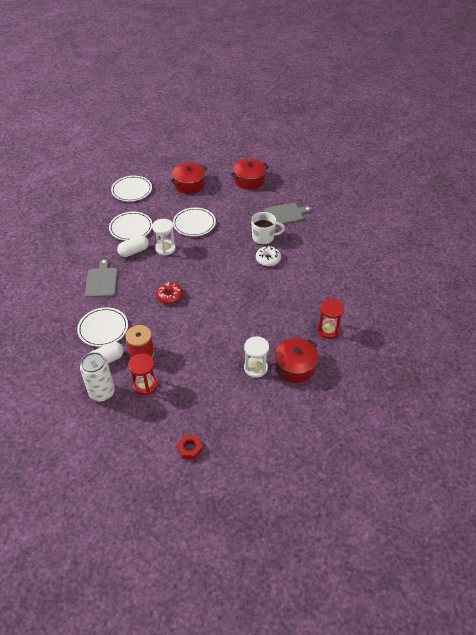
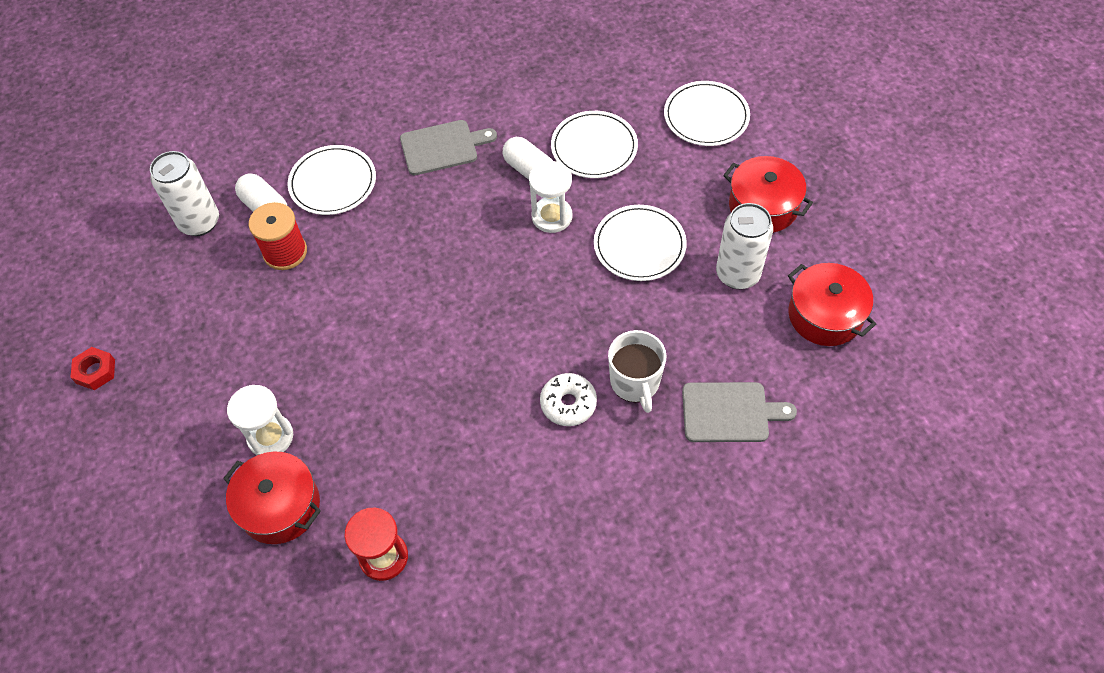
camera: 80 degrees right, 10 degrees up
(145, 385) = (218, 276): red hourglass -> none
(170, 296) = (425, 257): red donut -> none
(221, 199) = (737, 274): none -> white can
(285, 214) = (730, 412): grey cutting board -> grey cutting board turned 60 degrees counterclockwise

